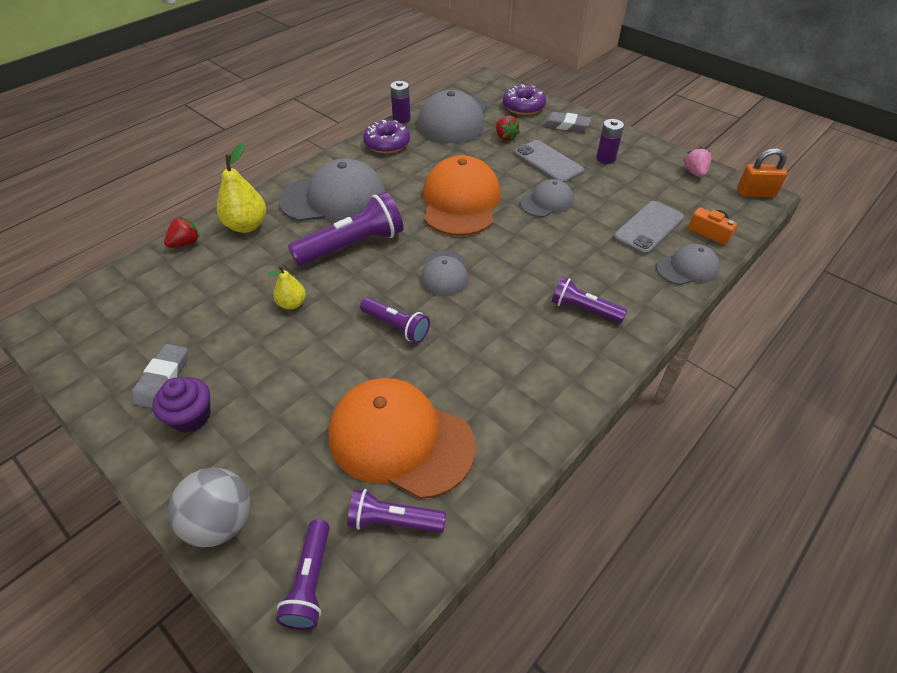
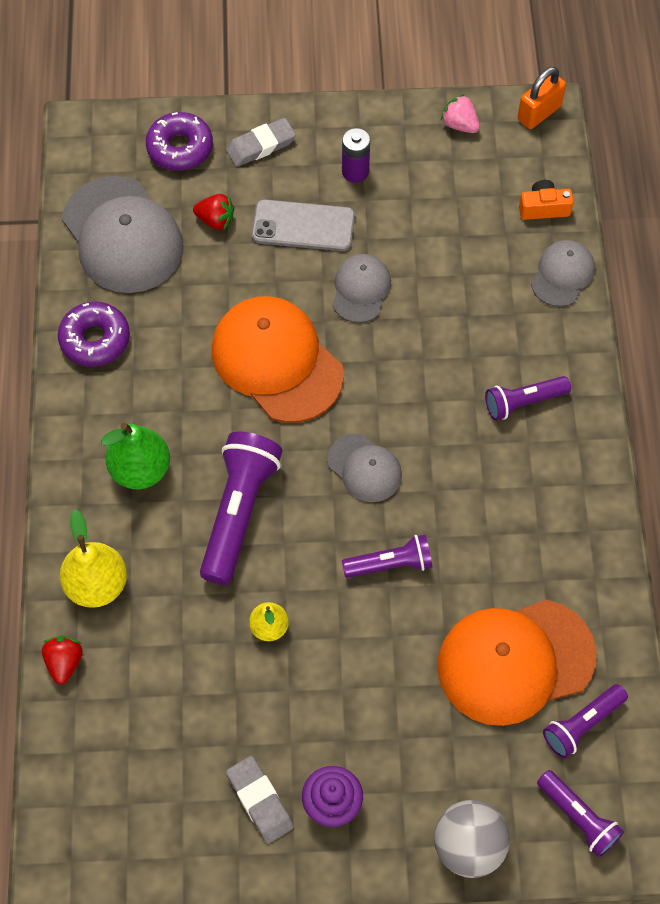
camera: 45 degrees left, 15 degrees up
(334, 198) = (140, 470): grey cap -> green pear
(401, 119) = (61, 284): purple battery -> none
(648, 228) = (487, 247): grey phone -> none

